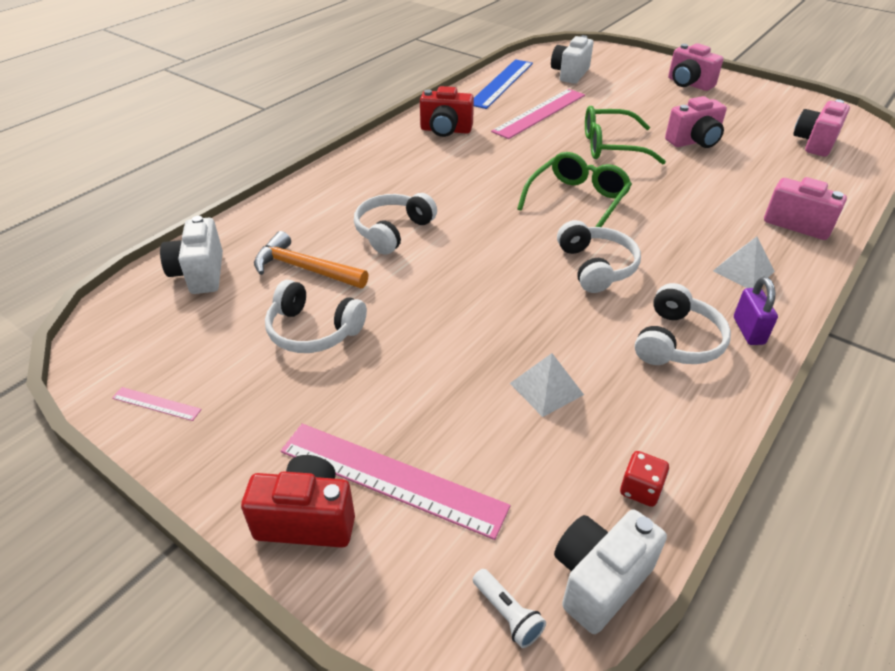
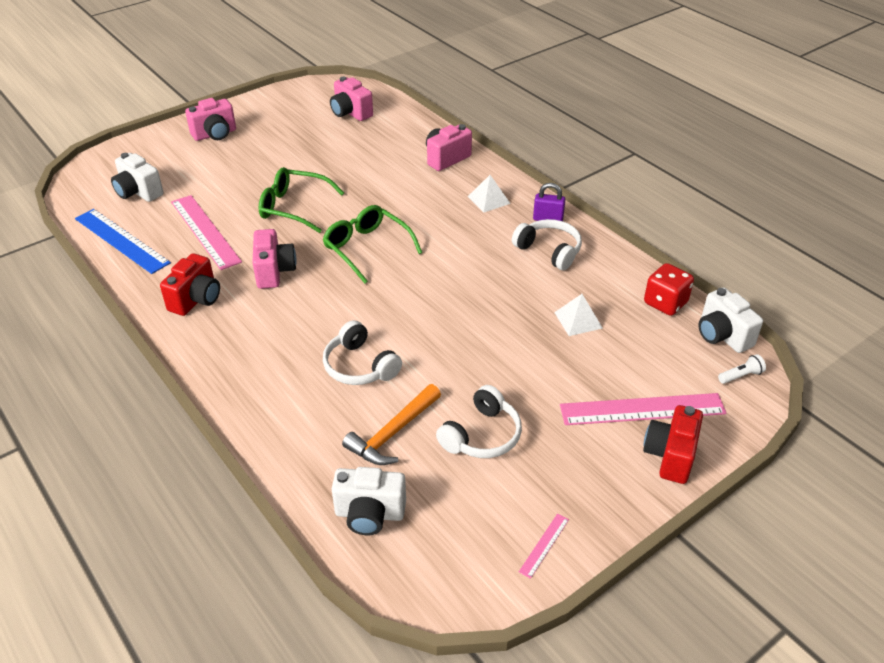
camera: 75 degrees left, 0 degrees up
(391, 478) = (642, 409): pink ruler -> pink ruler turned 45 degrees clockwise
(596, 267) = (458, 263): white headphones -> none
(611, 146) = (294, 207): green glasses -> green glasses turned 90 degrees clockwise
(640, 489) = (665, 303): red dice -> red dice, size x1.62
(694, 141) = (313, 164): pink camera -> pink camera (274, 272)

